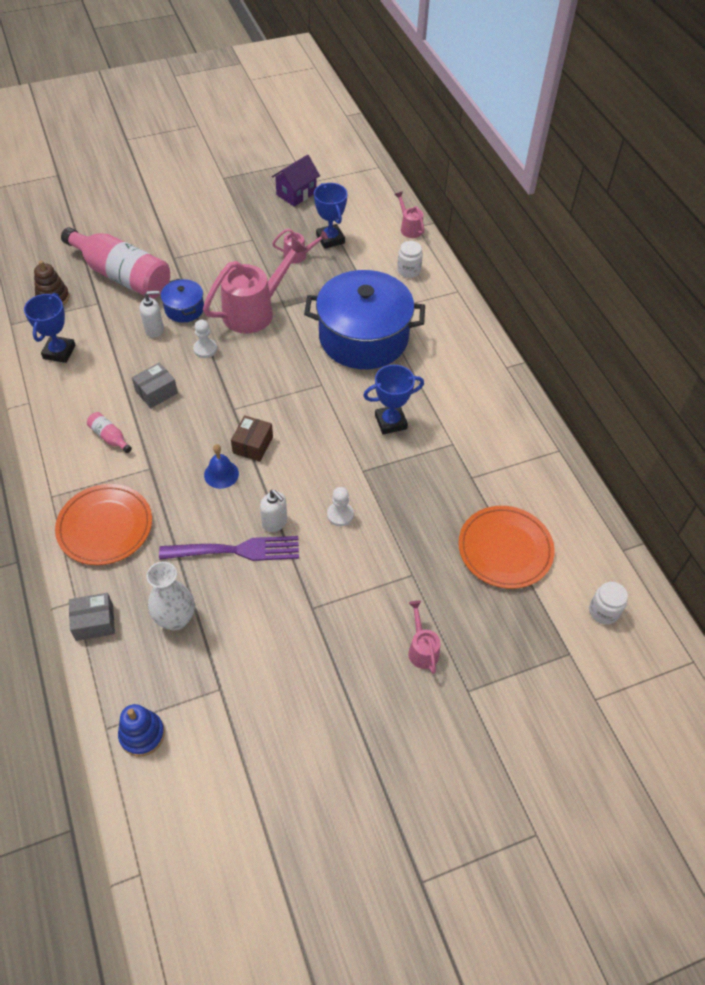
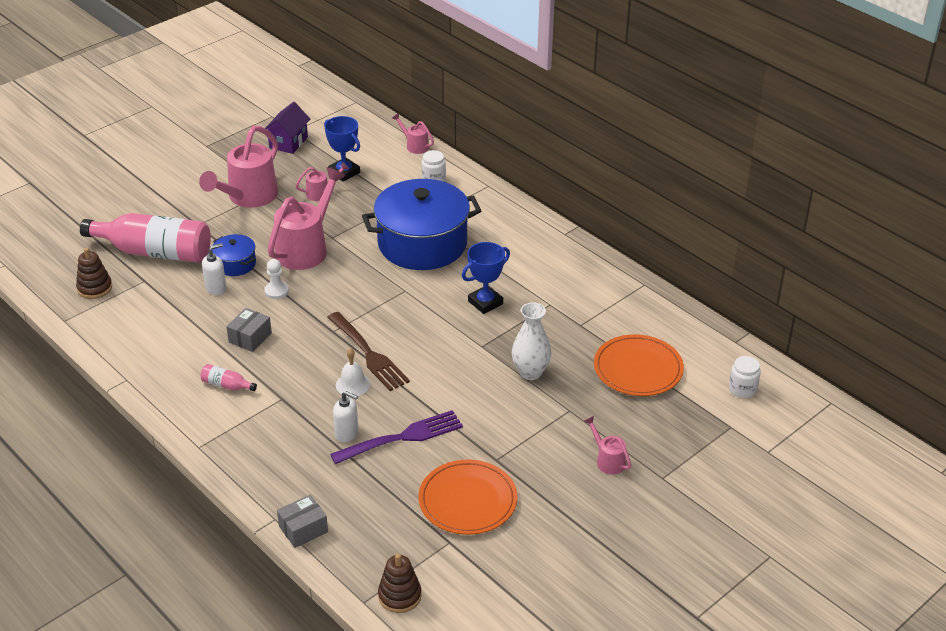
camera: 20 degrees left, 15 degrees down
(59, 352) = (131, 331): blue trophy -> none
(105, 527) = (267, 455): orange plate -> orange plate (467, 501)
(142, 734) = (399, 596): blue stacking toy -> brown stacking toy
(175, 619) = (378, 504): white vase -> white vase (530, 372)
(221, 474) = (352, 384): blue bell -> white bell
(231, 241) = (248, 197): none -> pink watering can
(253, 445) = (369, 354): brown box -> brown fork
(275, 522) = (425, 407): white soap dispenser -> white soap dispenser (347, 433)
(340, 515) = (480, 384): white pawn -> none

